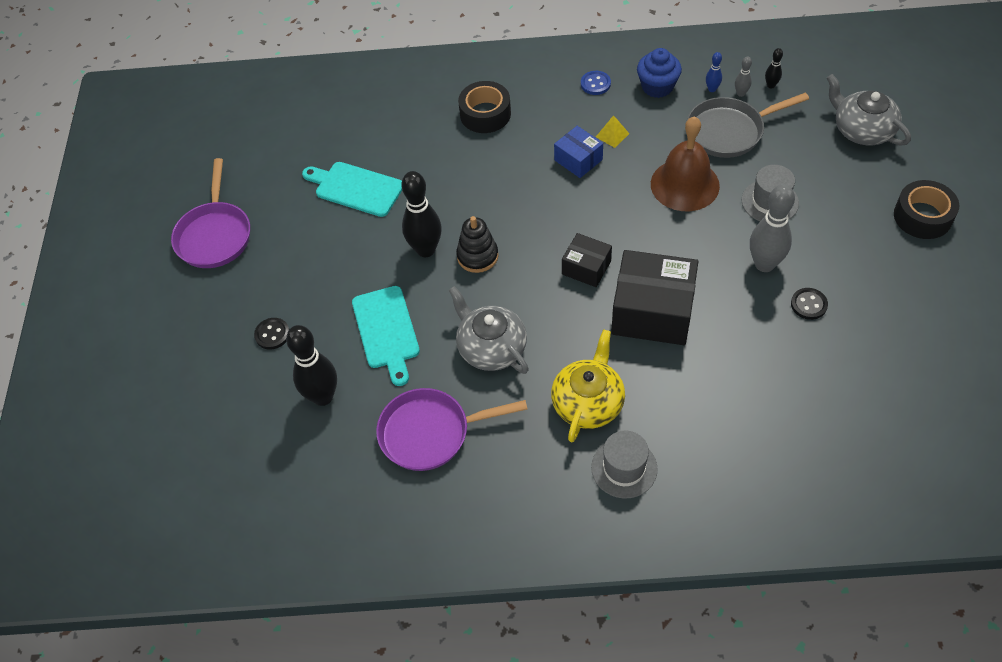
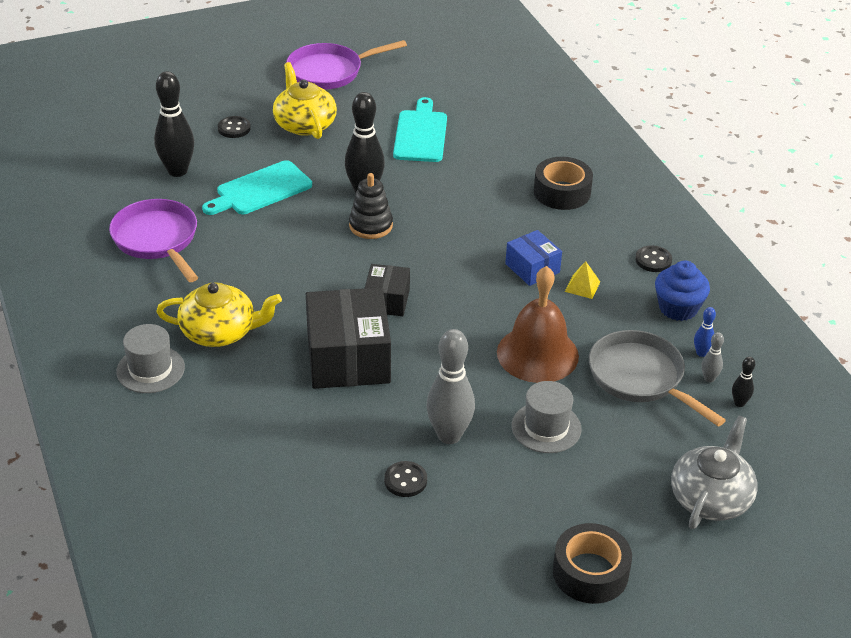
camera: 65 degrees right, 15 degrees down
(295, 274) = (304, 124): none -> yellow teapot
(491, 347) = (264, 256): grey teapot -> none
(578, 160) = (532, 268): blue box -> blue box turned 60 degrees counterclockwise
(595, 84) = (653, 260): blue button -> black button

